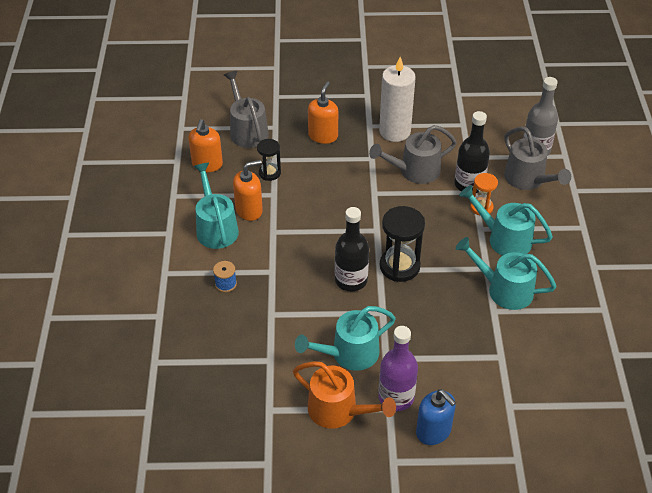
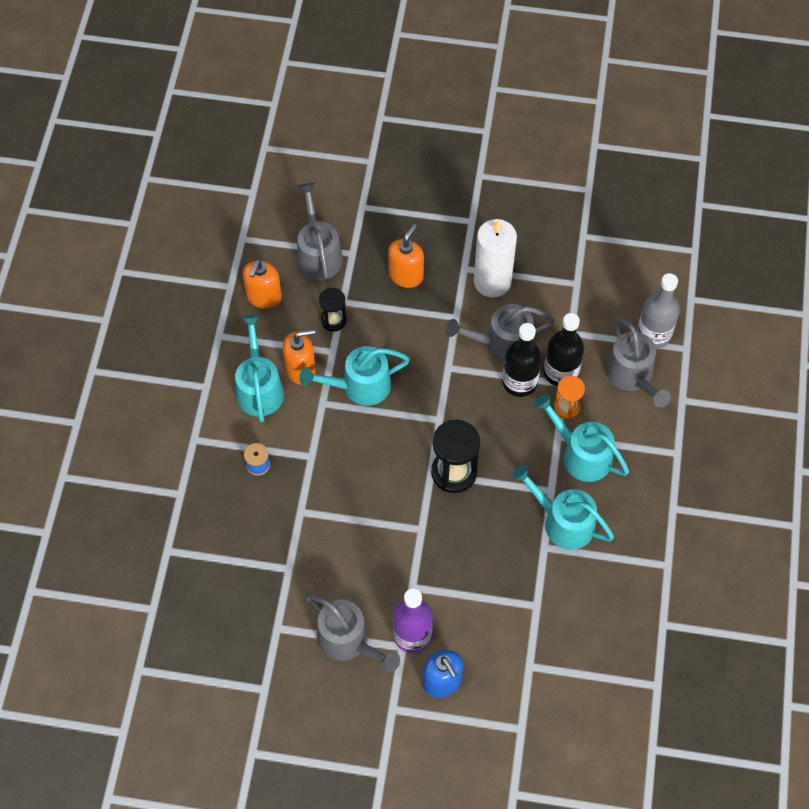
camera: 10 degrees right, 15 degrees up
(338, 410) = (348, 641): orange watering can -> grey watering can
(349, 354) = (374, 575): turquoise watering can -> turquoise watering can (360, 386)
(351, 280) = (396, 482): black bottle -> black bottle (519, 382)

